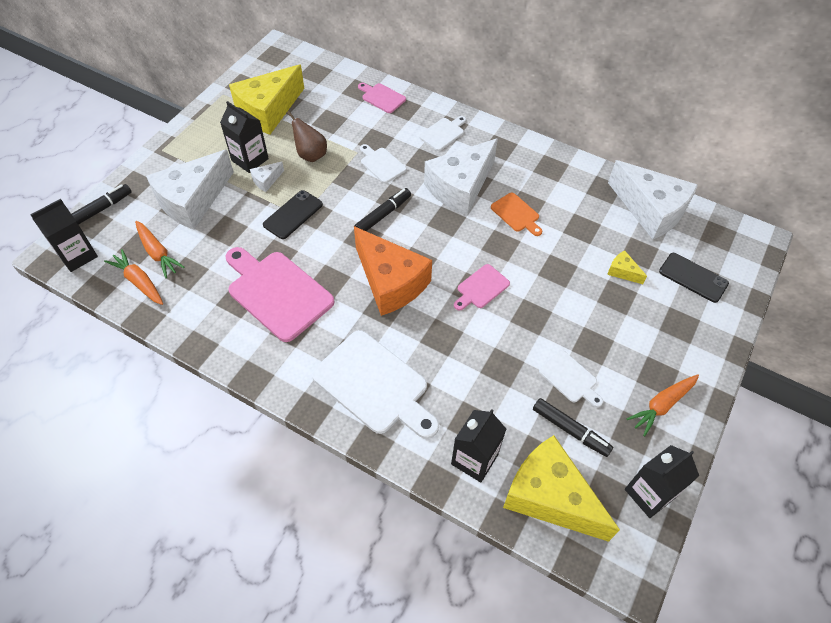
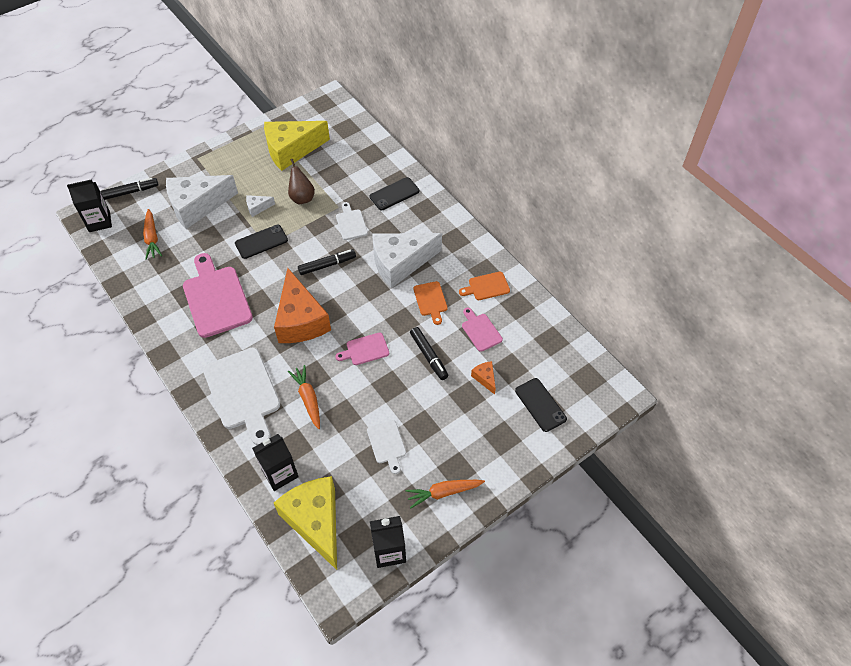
camera: 25 degrees right, 0 degrees up
(139, 282) = (129, 255): orange carrot -> orange carrot (308, 399)
(250, 159) = (255, 187): black carton -> none
(382, 97) = (385, 166): pink cutting board -> pink cutting board (480, 331)
(409, 121) = (394, 194): none -> black phone
(443, 133) = (415, 213): white cutting board -> none
(563, 181) = (487, 287): none -> orange cutting board
(570, 430) = (362, 482): black marker -> black marker (429, 356)
(622, 272) = (485, 378): yellow cheese -> orange cheese
(650, 210) = (544, 336): white cheese -> none

